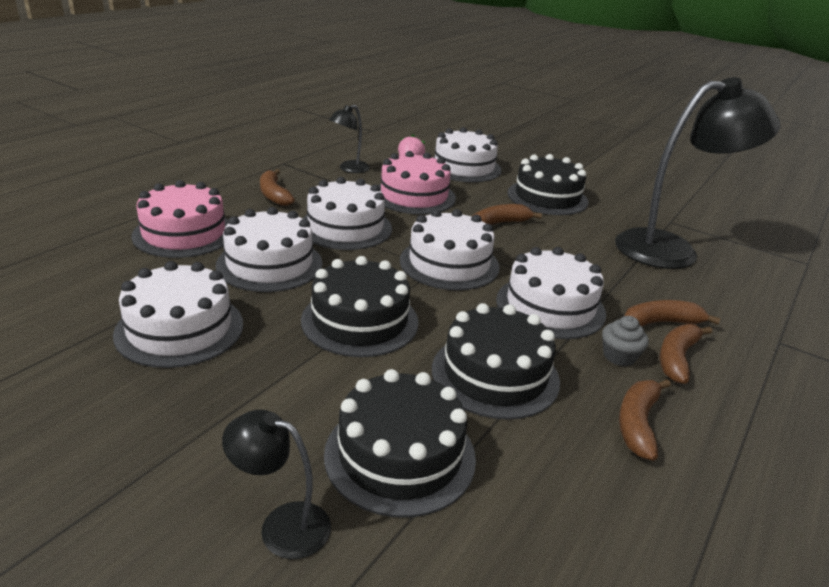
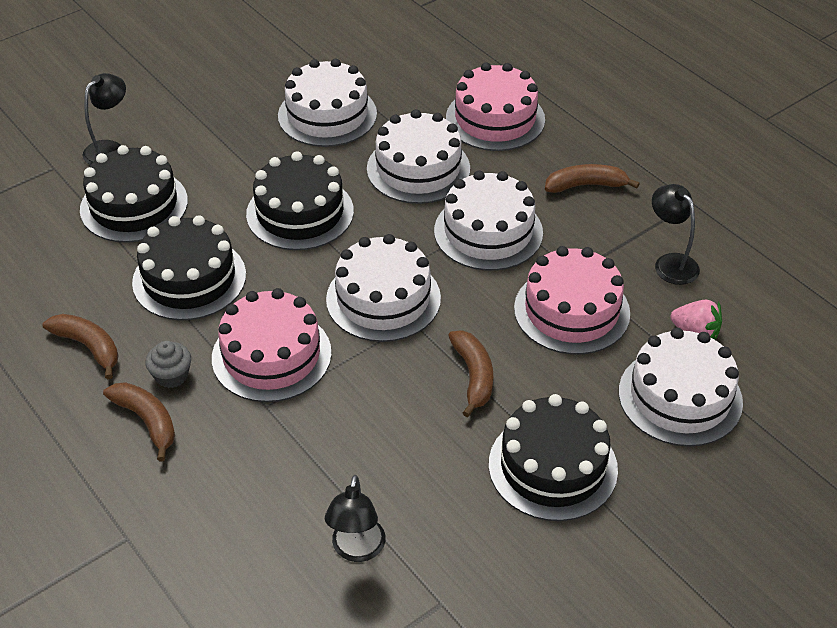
camera: 110 degrees right, 15 degrees up
(550, 306) = (271, 355): white cake -> pink cake
(661, 322) = (206, 440): brown banana -> none
(671, 249) = (357, 550): black lamp -> black lamp, size x0.46

